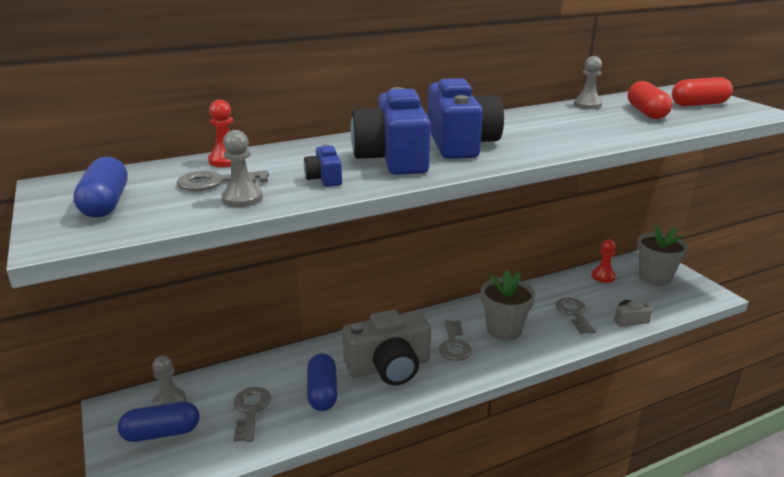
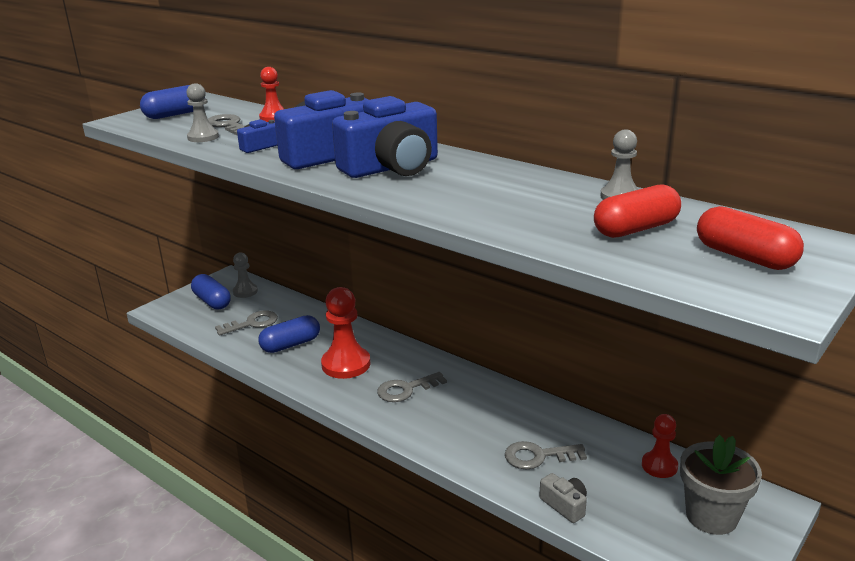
camera: 65 degrees right, 0 degrees up
(389, 366) = (346, 364): grey camera -> red pawn
(504, 329) = (459, 413): grey flower pot -> none
(574, 313) = (538, 456): grey key -> grey key turned 150 degrees counterclockwise

